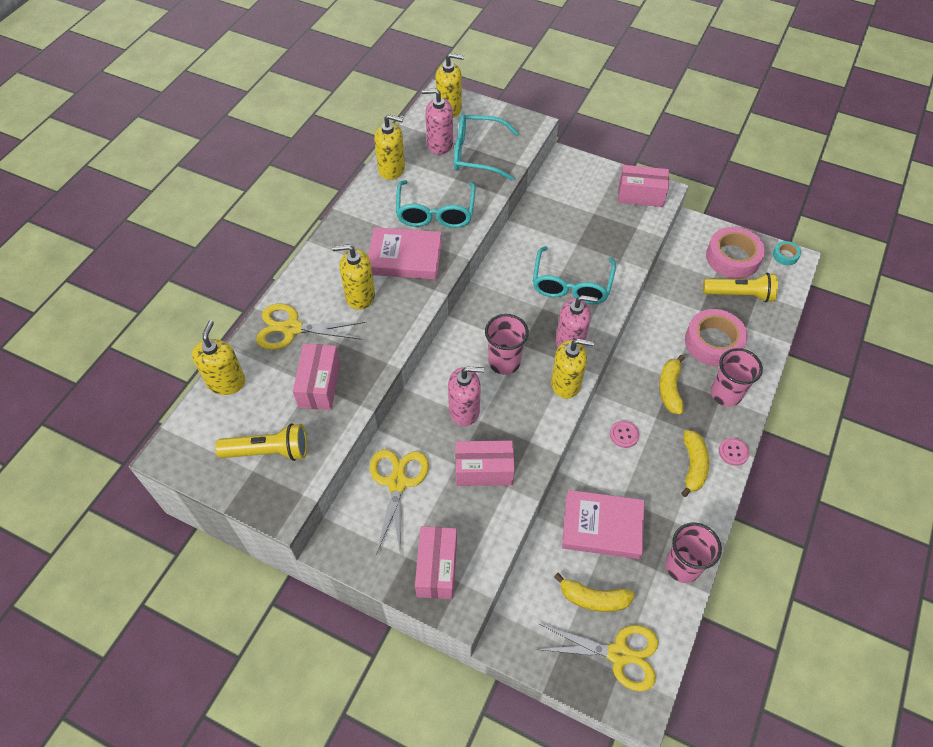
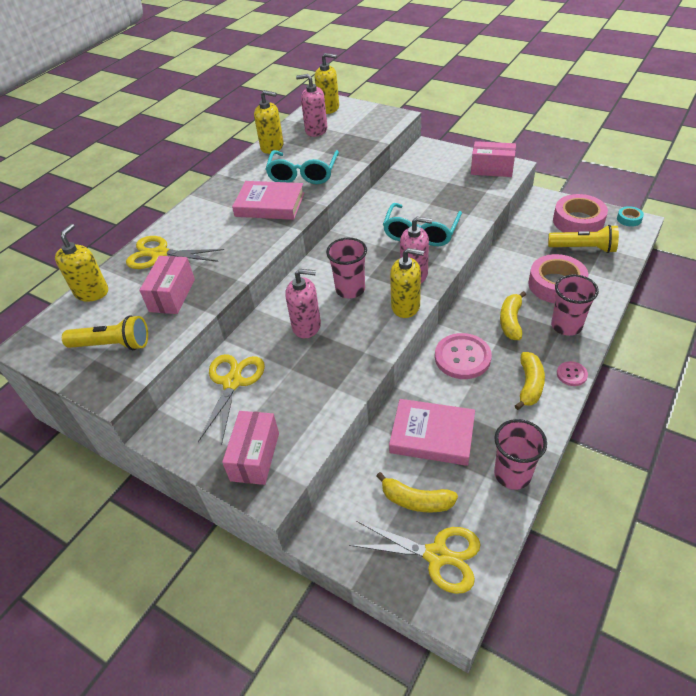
camera: 10 degrees right, 10 degrees down
(360, 296) = (224, 231): yellow soap dispenser -> none
(476, 154) = (346, 136): turquoise glasses -> none
(484, 470) = (316, 374): pink box -> none
(624, 435) = (462, 357): pink button -> pink button, size x1.97

